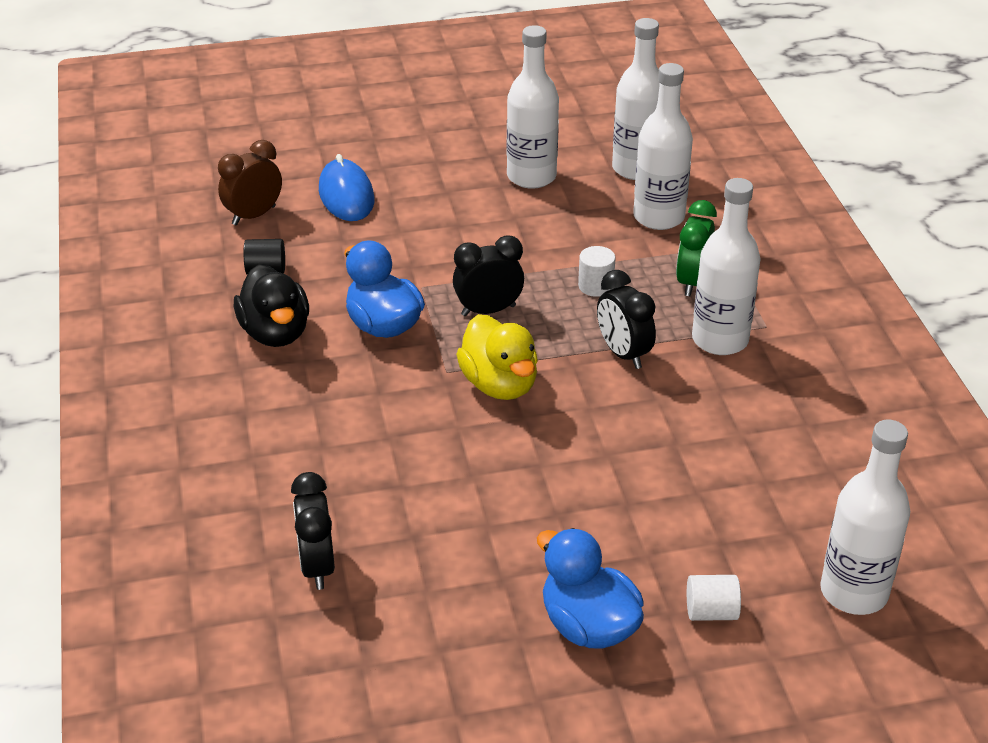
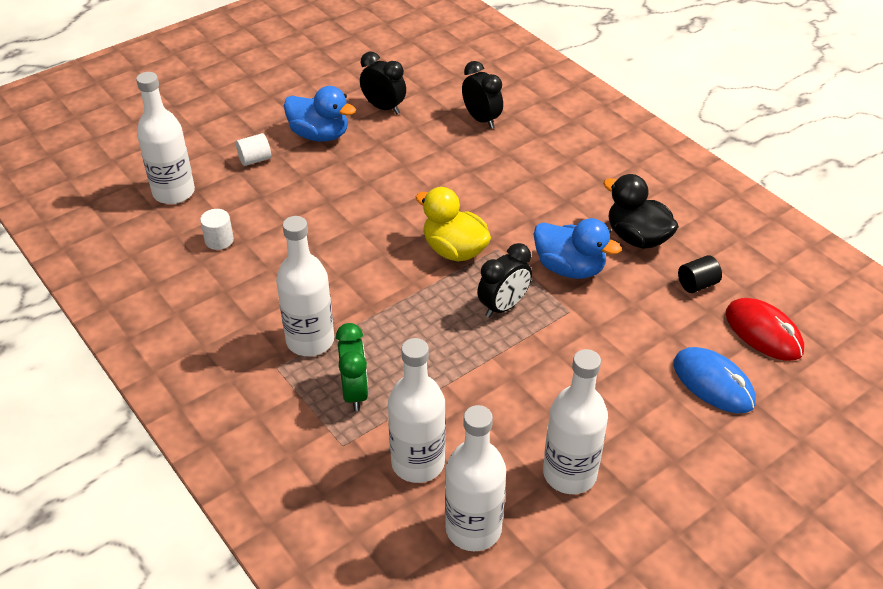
camera: 155 degrees right, 5 degrees up
(253, 215) = (763, 332): brown clock -> red mouse
(595, 286) = (434, 359): white cylinder -> white cylinder (219, 240)
(623, 354) = (380, 303): black clock -> black clock (384, 108)

